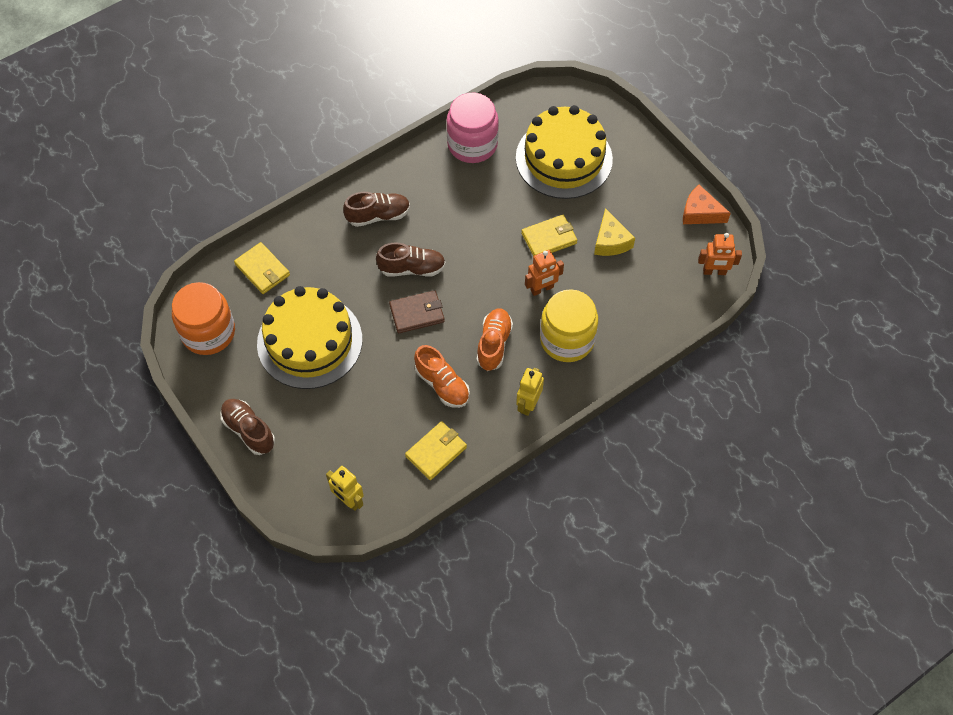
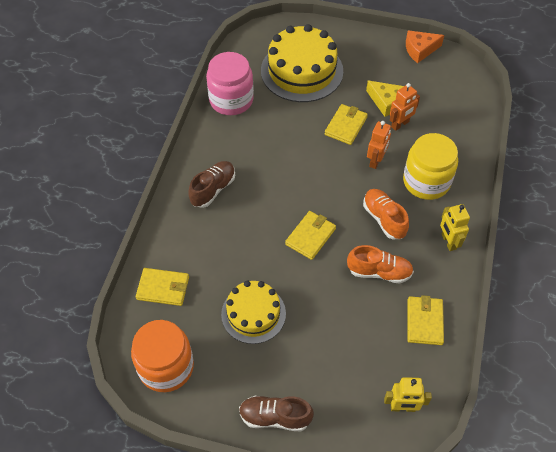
camera: 40 degrees left, 5 degrees down
(309, 341) = (253, 314): yellow cake -> yellow cake, size x0.63
(412, 268) = (275, 208): brown shoe -> none
(417, 313) = (310, 236): brown wallet -> yellow wallet
(714, 272) = (466, 78): orange robot -> orange robot (400, 124)

